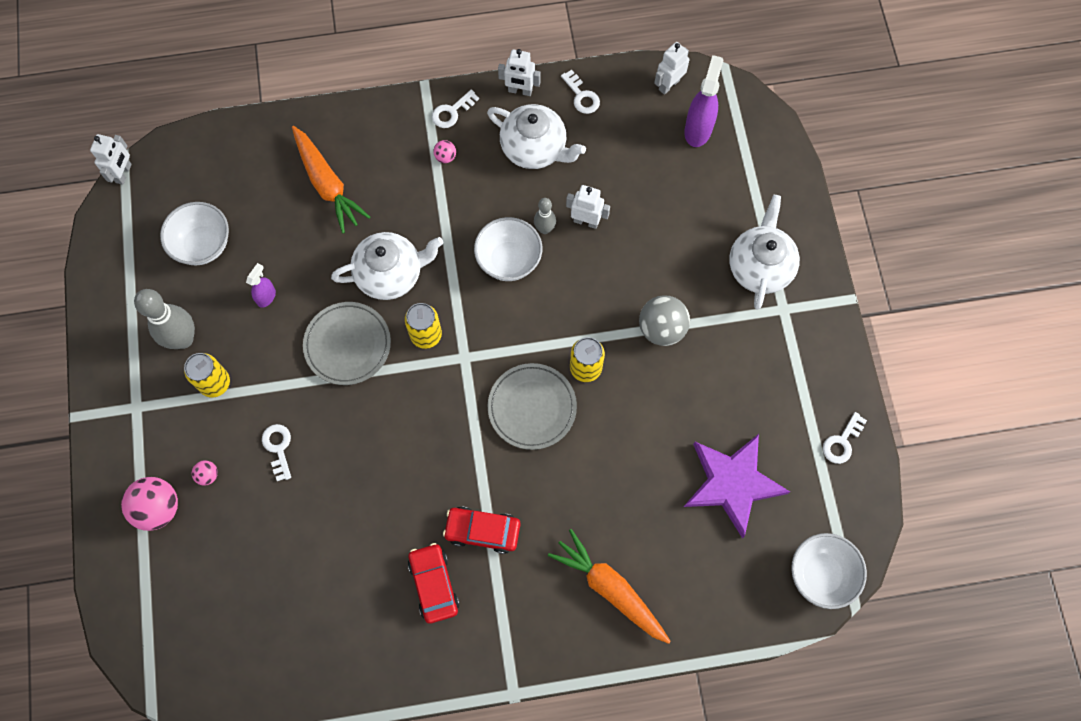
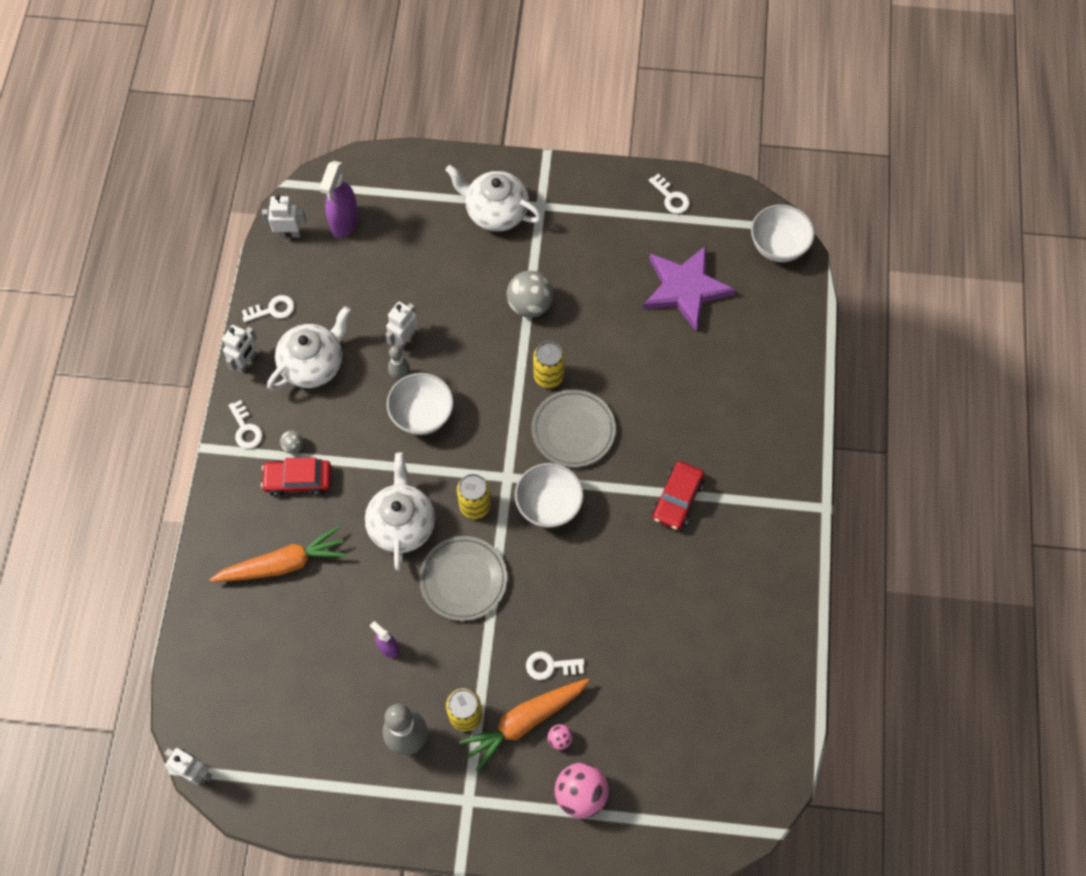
camera: 75 degrees left, 5 degrees down
(203, 245) = (309, 701): white bowl -> white bowl (549, 505)
(434, 584) = (716, 552): red car -> red car (298, 480)
(445, 157) = (293, 446): pink ball -> grey ball
(610, 589) = (753, 408): orange carrot -> orange carrot (524, 722)
(669, 85) = (289, 233): white robot -> white robot turned 120 degrees clockwise
(698, 129) = (344, 222): purple spray bottle -> purple spray bottle turned 105 degrees counterclockwise

